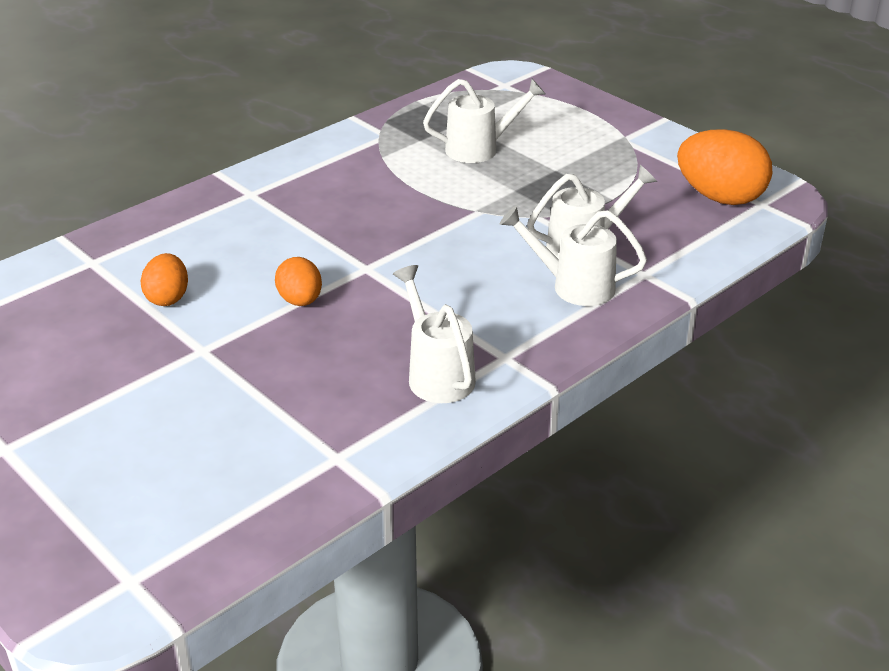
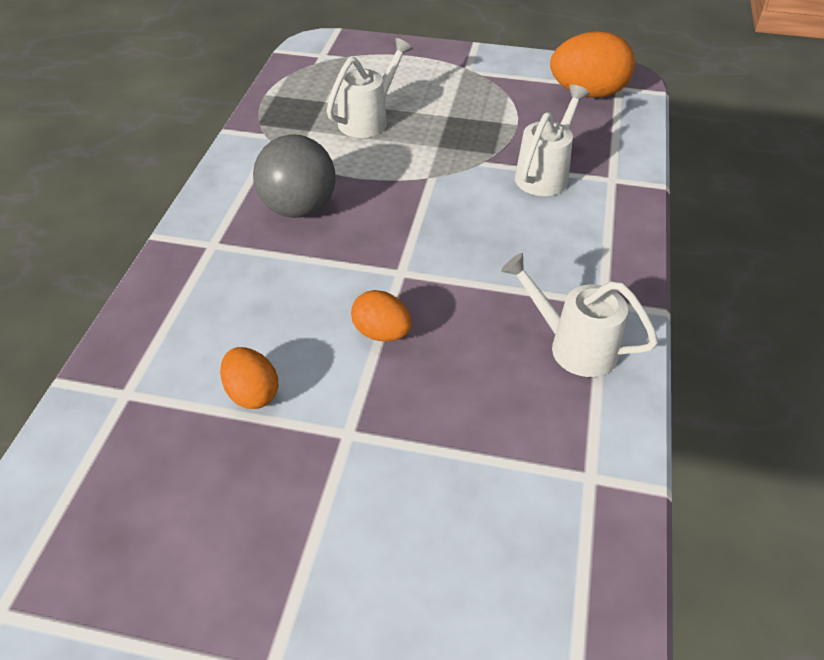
camera: 35 degrees left, 10 degrees up
(342, 193) = (298, 208): none -> grey ball
(574, 286) = (578, 212): white watering can -> none

